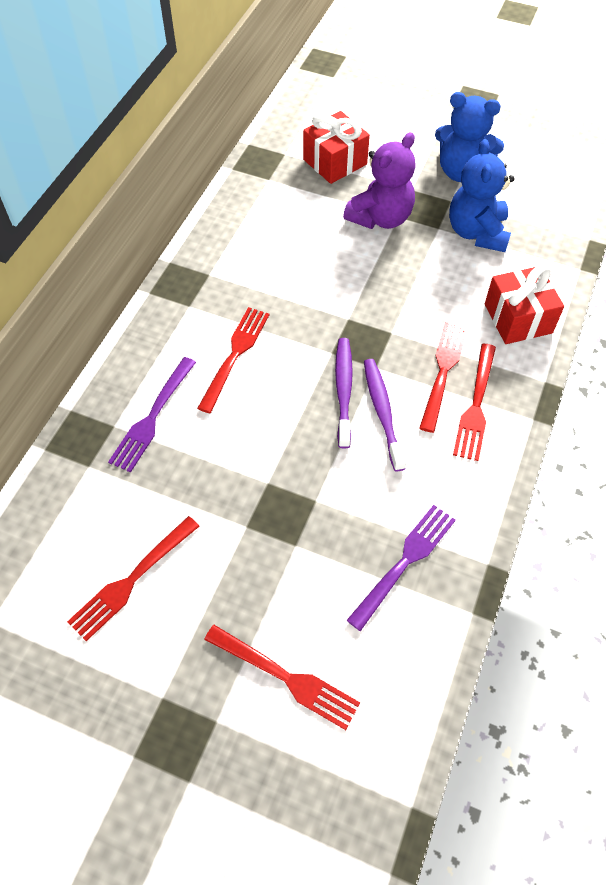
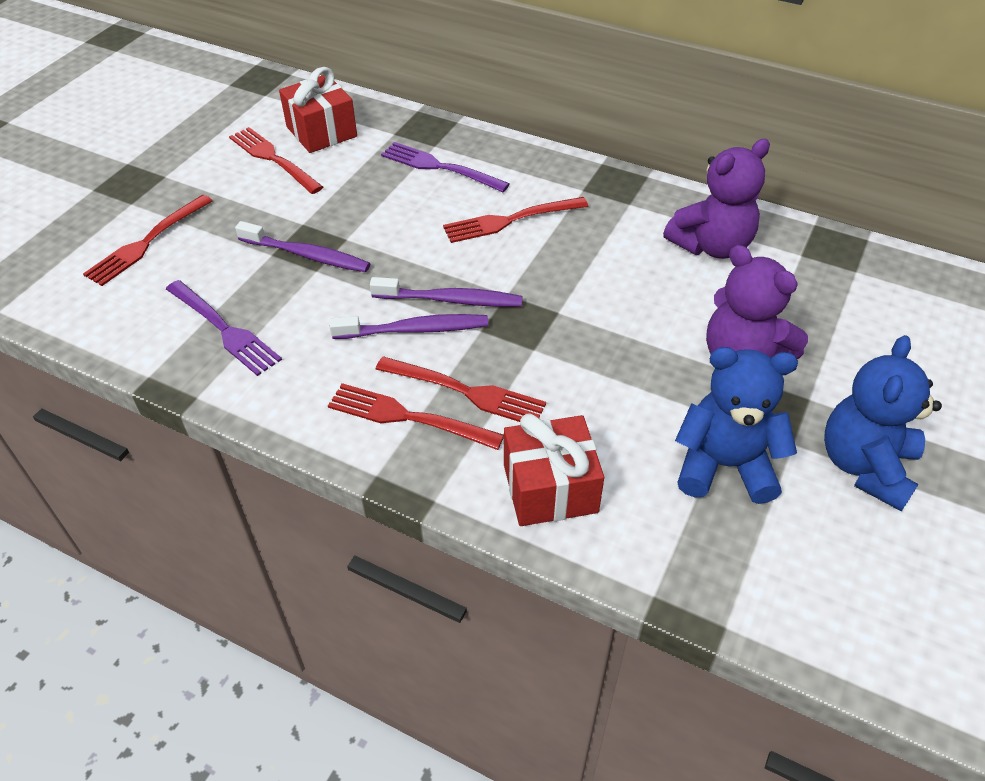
camera: 95 degrees right, 10 degrees down
(235, 355) = (510, 220): red fork -> red fork turned 135 degrees clockwise
(261, 226) = (711, 246): none -> purple teddy bear
(294, 512) = (307, 255): none -> purple toothbrush
(335, 162) = (851, 319): red gift -> red gift (321, 132)

